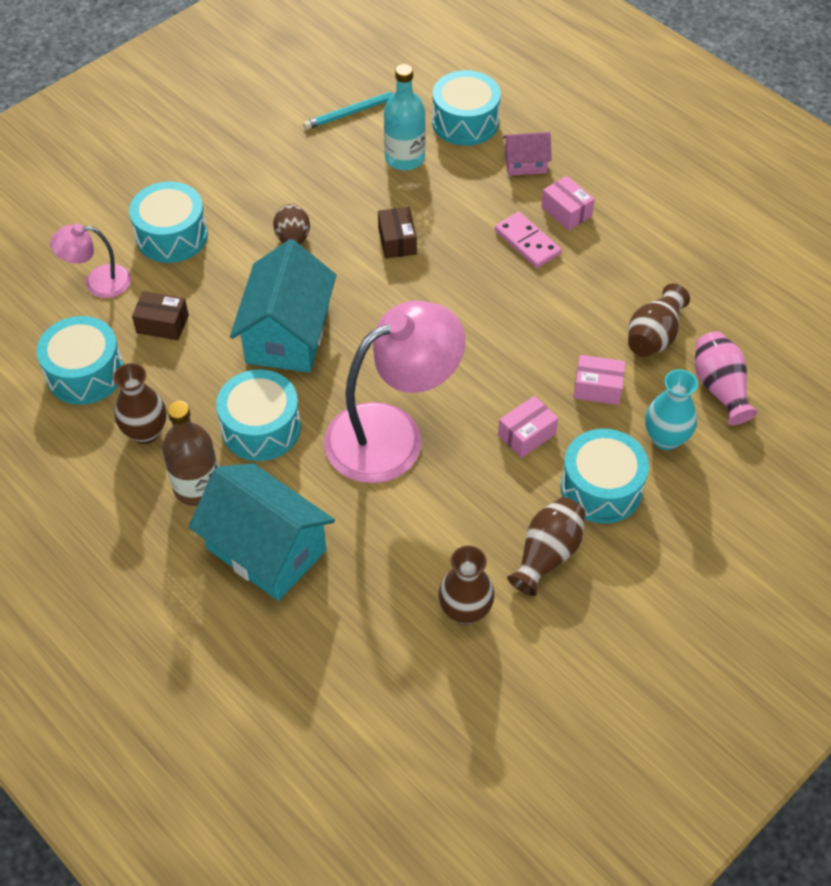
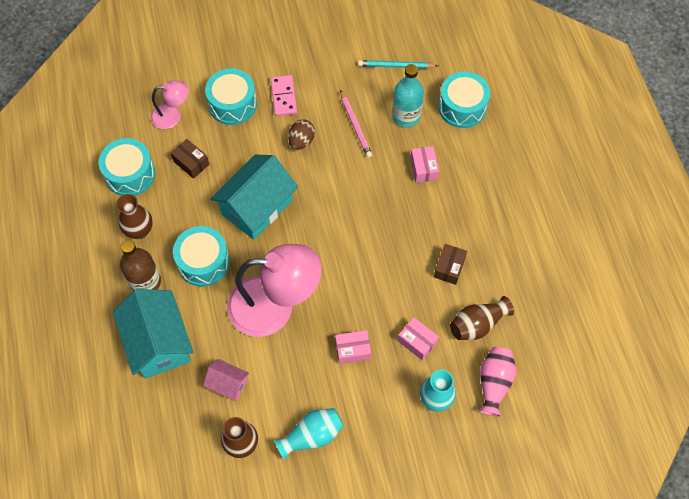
camera: 30 degrees right, 10 degrees up
(98, 282) = (172, 116): pink lamp -> pink lamp turned 150 degrees clockwise
(349, 194) = (355, 125): none -> pink pencil
(397, 241) = (362, 174): brown box -> brown box (449, 268)
(525, 164) = (480, 157): pink house -> pink house (228, 384)
(527, 242) = (443, 216): pink domino -> pink domino (284, 97)
(547, 554) = (312, 435): brown vase -> turquoise vase
(566, 211) = (483, 206): pink box -> pink box (423, 169)
(601, 488) = (373, 410): turquoise drum -> none

